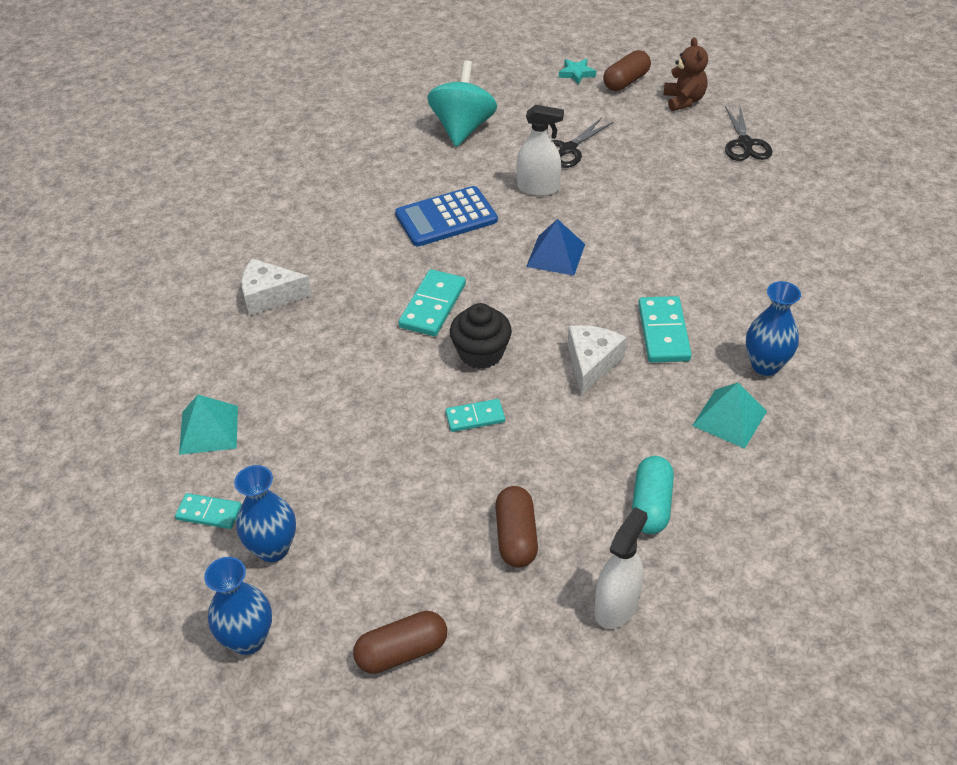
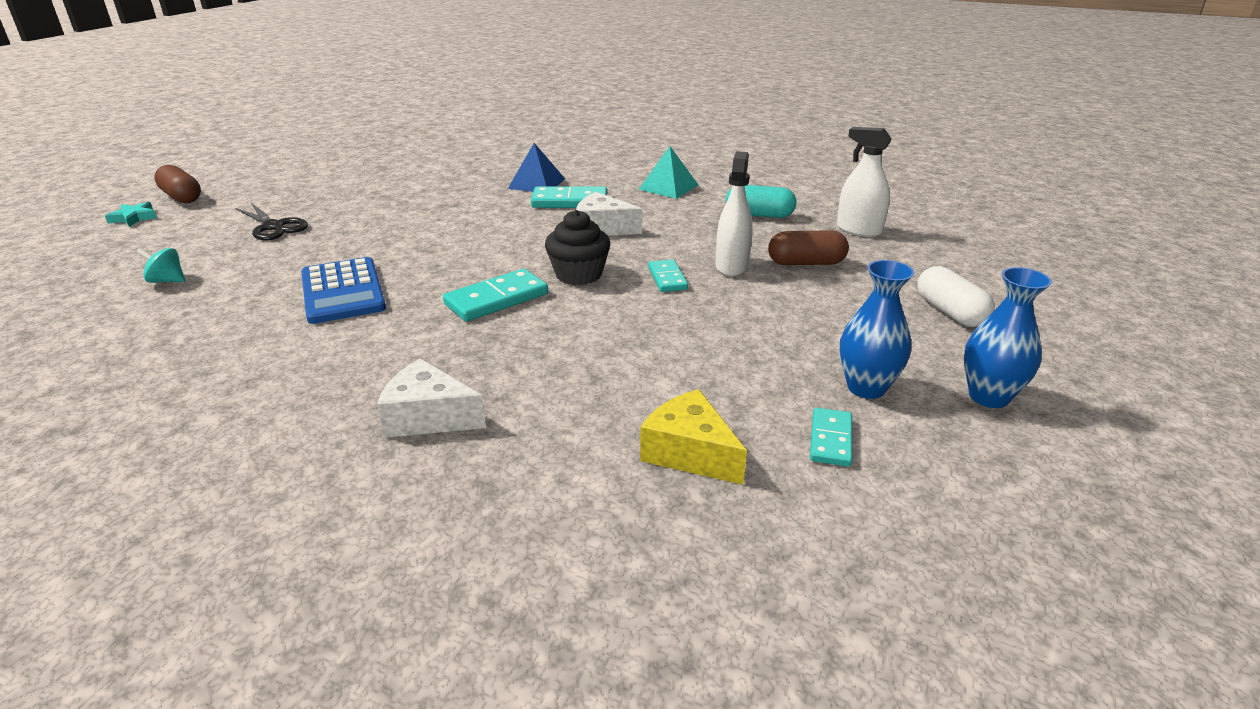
camera: 90 degrees left, 15 degrees down
(209, 429) = (690, 452): turquoise pyramid -> yellow cheese
(270, 296) = (429, 417): white cheese -> white cheese turned 105 degrees clockwise
(402, 652) = (950, 312): brown capsule -> white capsule
(432, 306) = (497, 299): turquoise domino -> turquoise domino turned 60 degrees counterclockwise
(462, 128) = (167, 281): turquoise spinning top -> turquoise spinning top, size x0.45
(538, 188) = (329, 242): white spray bottle -> white spray bottle (731, 266)
(556, 255) = (445, 237): blue pyramid -> blue pyramid (536, 183)
(684, 101) = (246, 177): brown teddy bear -> none
(745, 144) = (338, 161): black scissors -> none
(765, 365) = (614, 173): blue vase -> none

